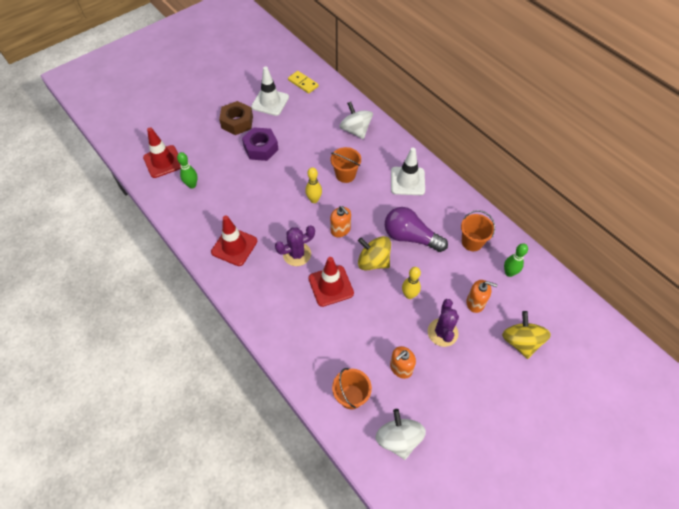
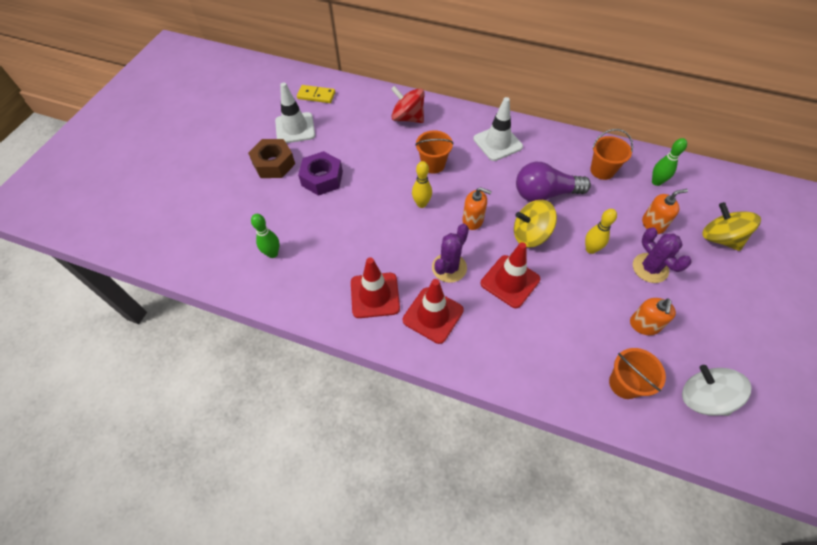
camera: 30 degrees left, 0 degrees up
(163, 161) = (216, 244): red traffic cone -> red traffic cone (433, 315)
(355, 130) = (408, 118): white spinning top -> red spinning top

